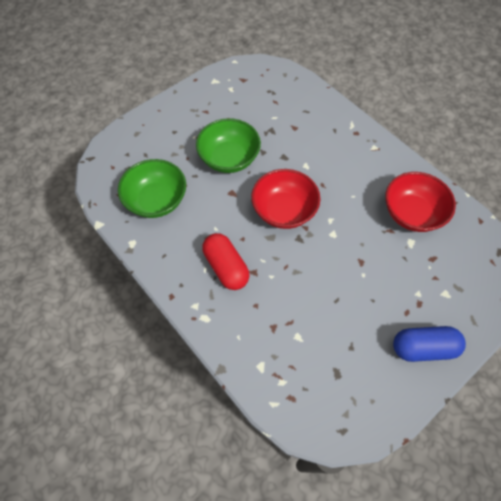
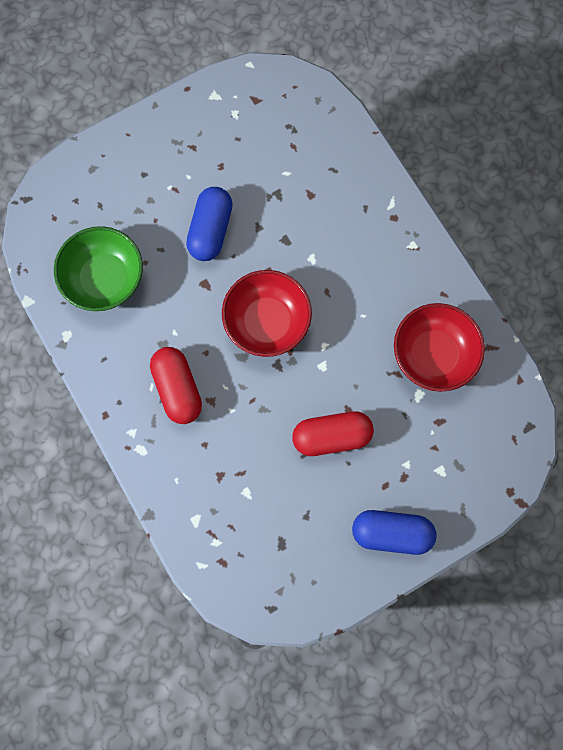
camera: 10 degrees right, 15 degrees up
(229, 158) = (211, 230): green bowl -> blue capsule
(354, 282) = (331, 436): none -> red capsule

